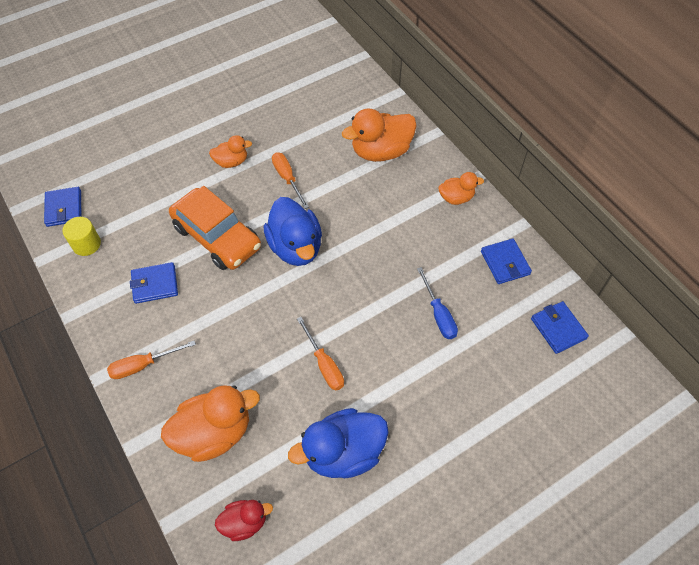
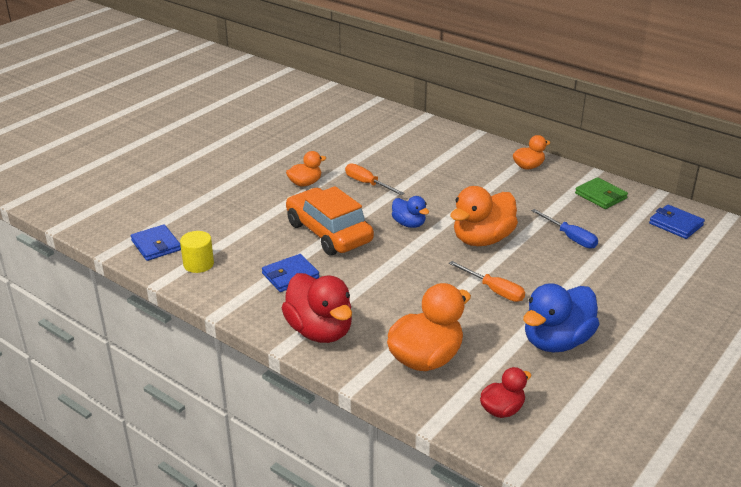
camera: 20 degrees left, 25 degrees down
(143, 365) = (320, 331): orange screwdriver -> red duck
(217, 237) = (328, 232): orange car -> orange car turned 150 degrees counterclockwise
(295, 247) = (409, 224): blue duck -> blue duck, size x0.55
(381, 151) = (440, 152): orange duck -> orange duck (482, 239)
(505, 263) = (600, 196): blue wallet -> green wallet

